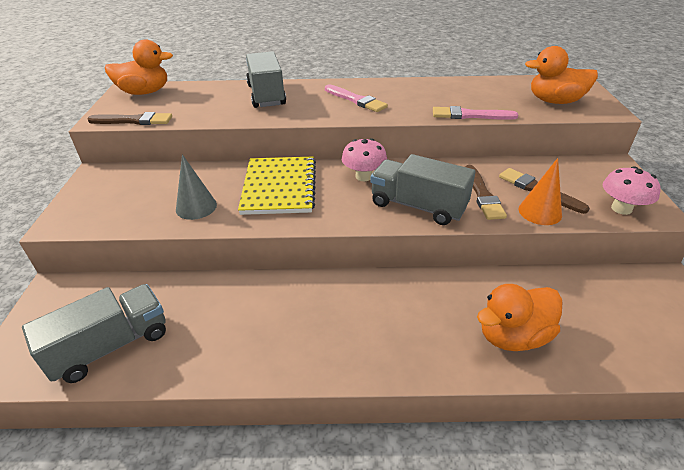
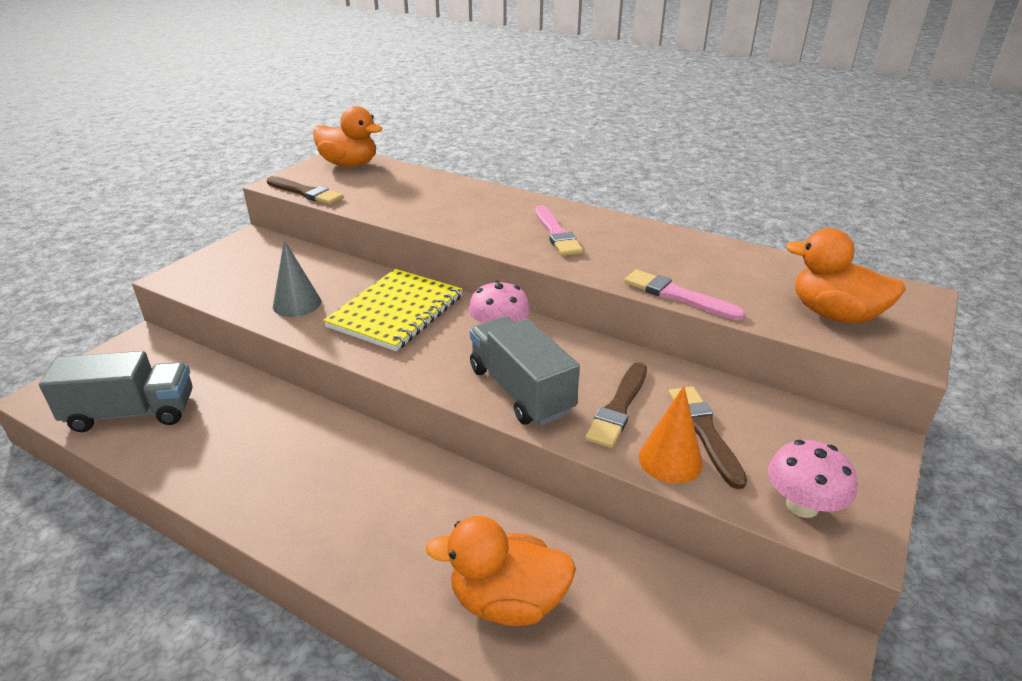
camera: 30 degrees right, 5 degrees down
(266, 95) = (463, 200): grey truck -> none

